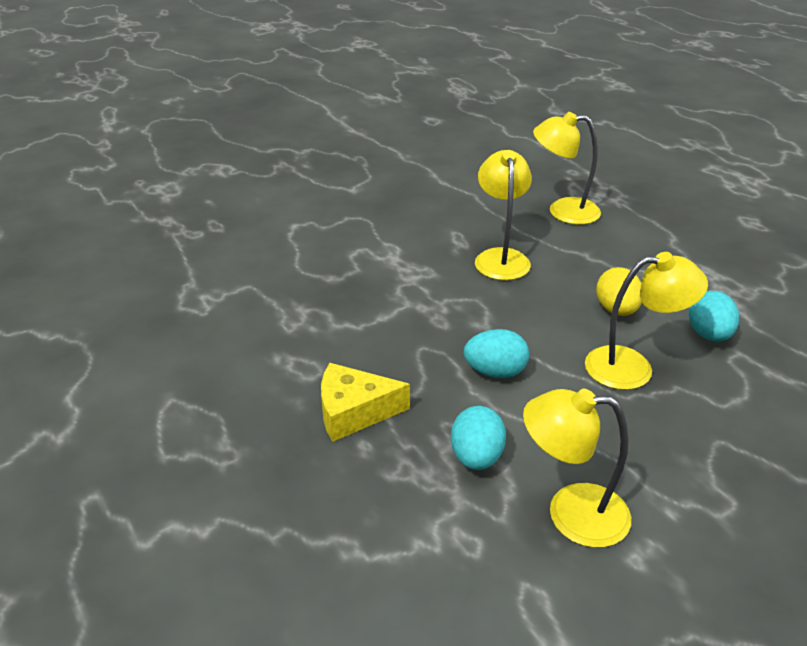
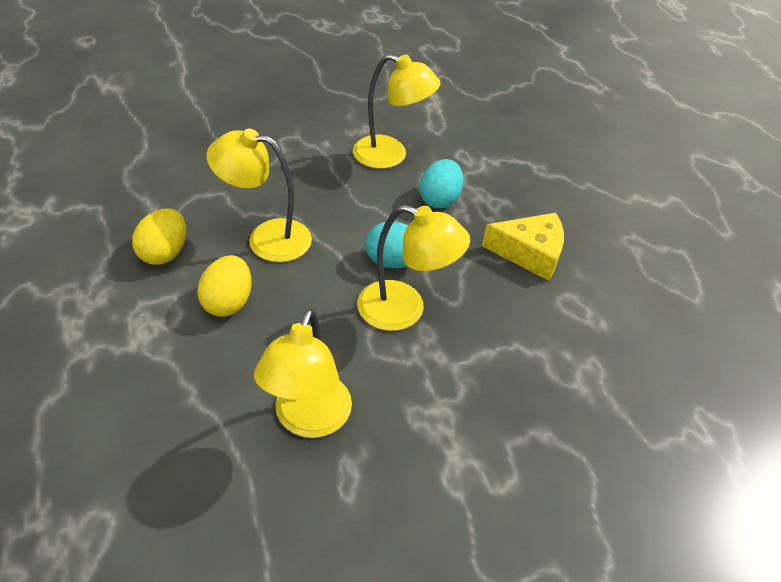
camera: 170 degrees left, 10 degrees up
(563, 211) = (149, 511): yellow lamp -> yellow lamp (404, 310)
(708, 335) = (165, 253): turquoise egg -> yellow egg

